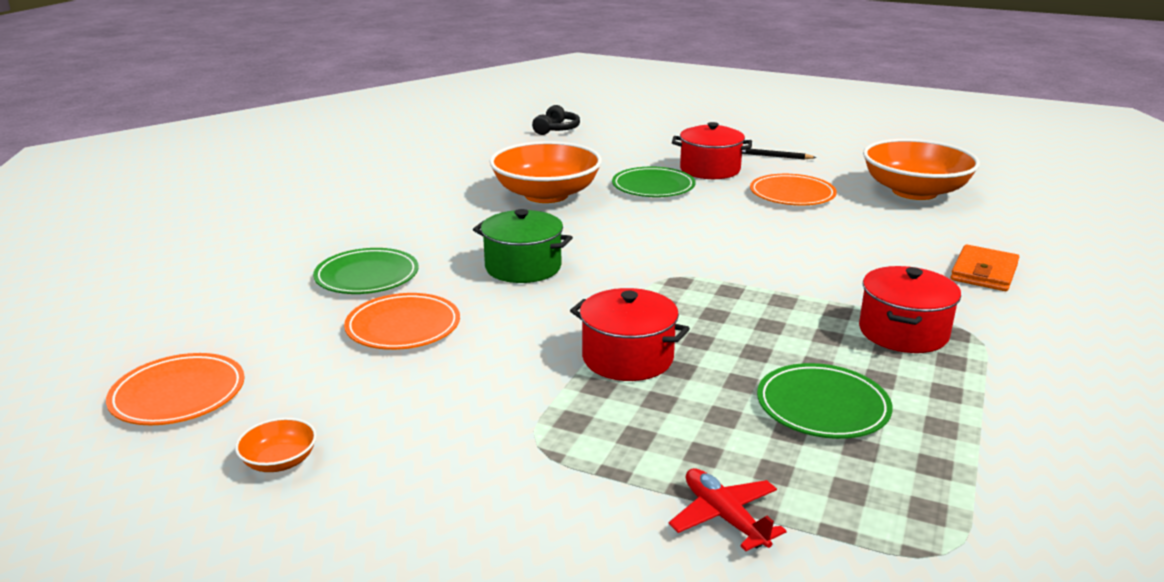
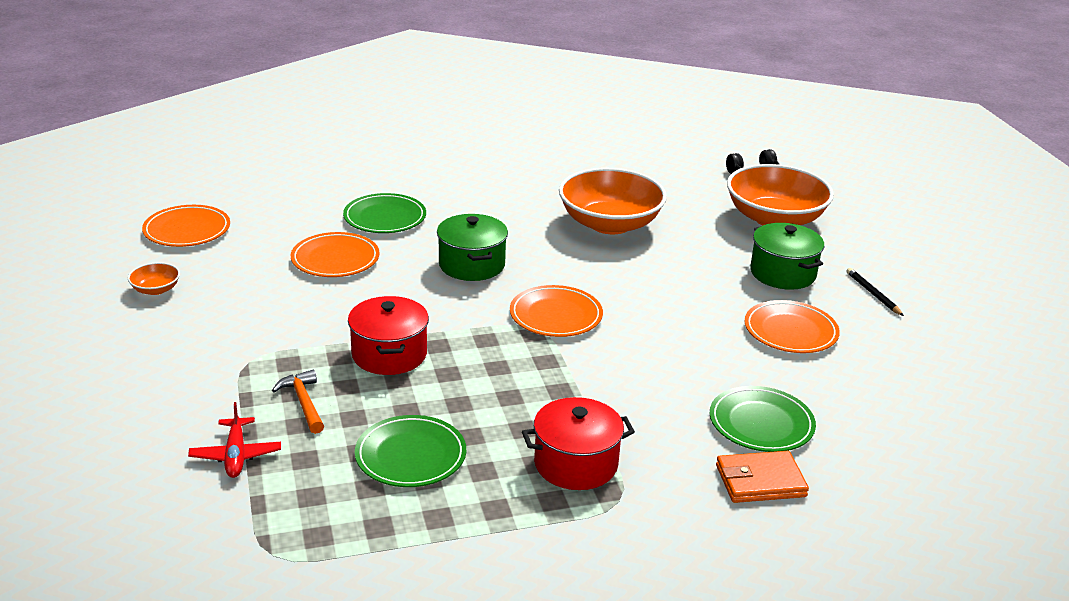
camera: 50 degrees right, 5 degrees up
(653, 187) = (699, 261): green plate -> green plate (761, 424)
(661, 262) = (556, 316): none -> orange plate
(662, 437) = (303, 402): none -> orange hammer
(710, 170) = (782, 273): red pot -> green pot
(724, 517) = (236, 455): red plane -> red plane turned 150 degrees clockwise
(914, 192) = (910, 396): orange bowl -> orange bowl (774, 219)

